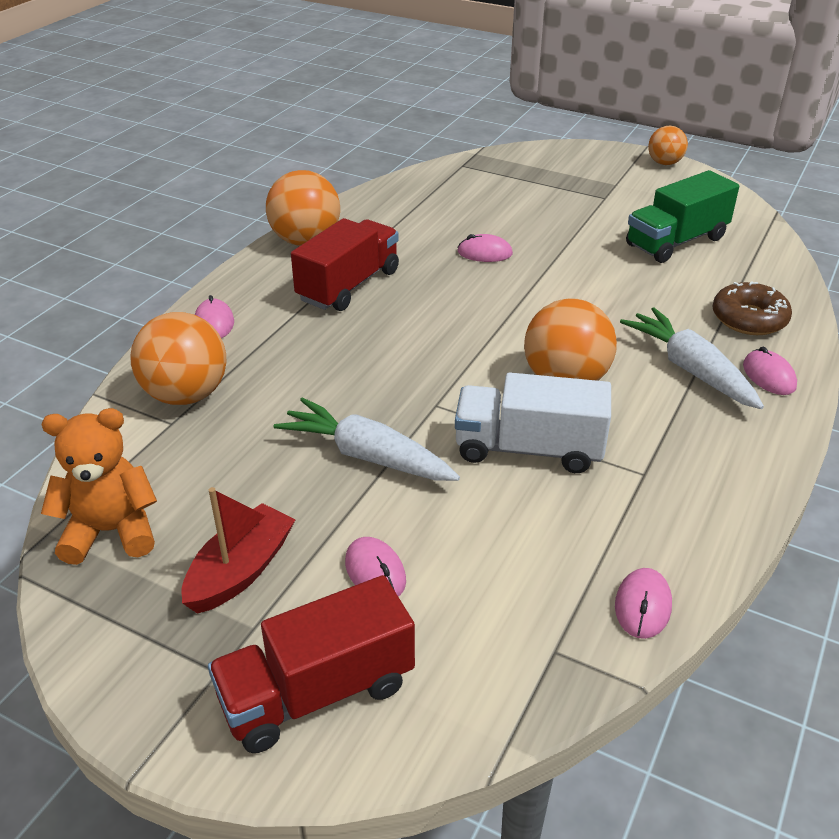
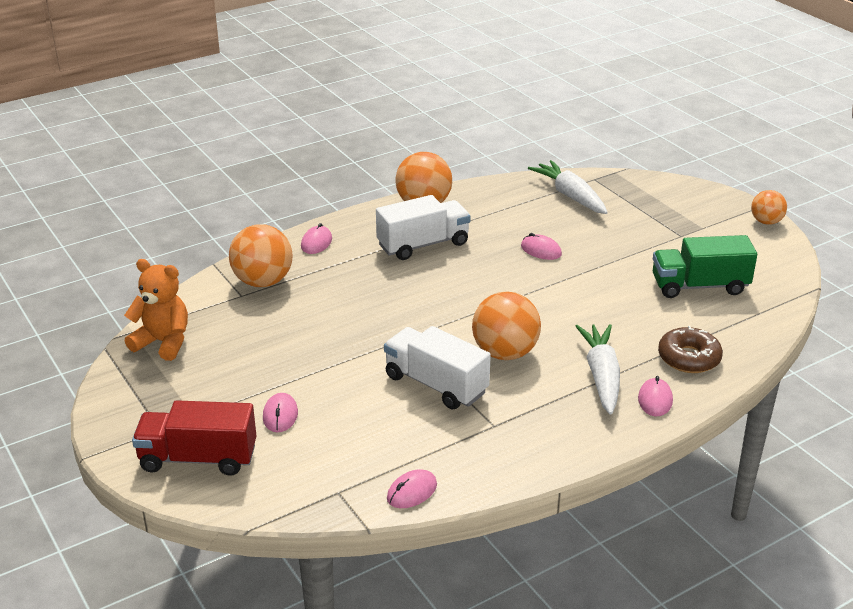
camera: 30 degrees right, 5 degrees down
(241, 571) = (211, 387): red boat -> none
(348, 285) = (423, 244): red truck -> white truck
(367, 456) = (334, 353): white carrot -> white carrot (570, 196)

